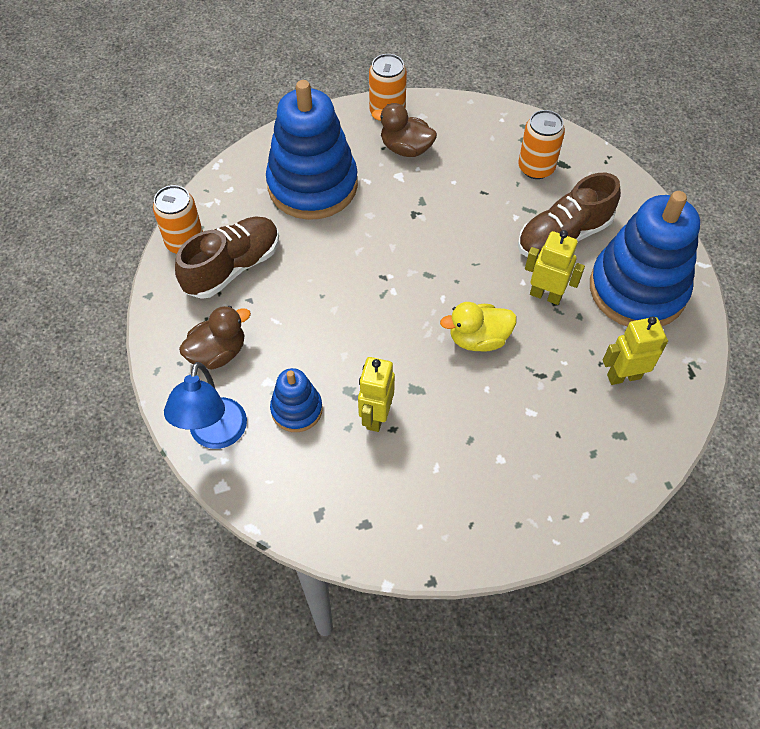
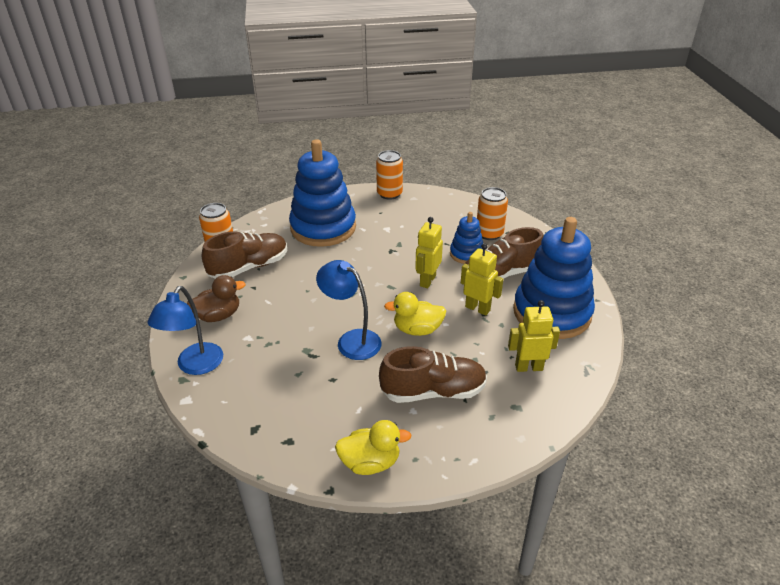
camera: 10 degrees right, 20 degrees down
(297, 409) = (263, 357): blue stacking toy -> blue stacking toy (466, 254)
(376, 416) = (322, 369): yellow robot -> yellow robot (427, 281)
(401, 367) = (351, 340): none -> blue lamp
(406, 148) = (396, 214): brown duck -> none
(468, 538) = (370, 462): none -> yellow duck
(518, 428) = (433, 391): none -> brown shoe

